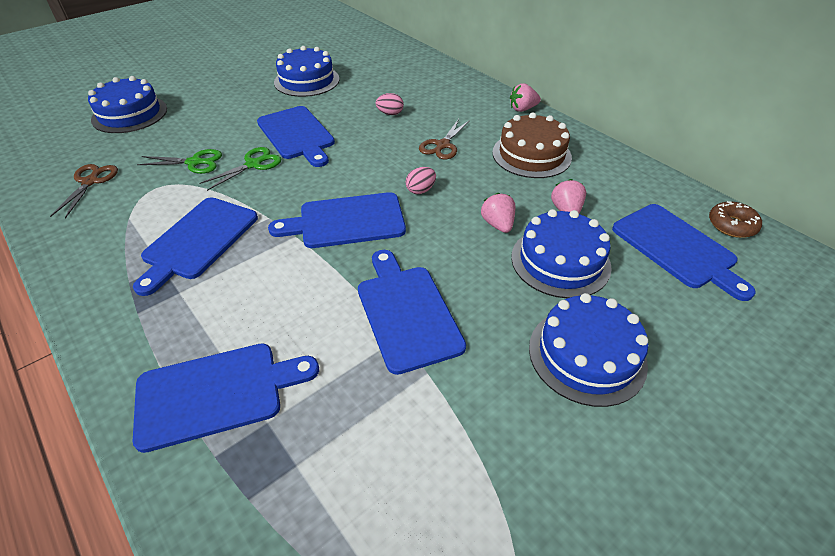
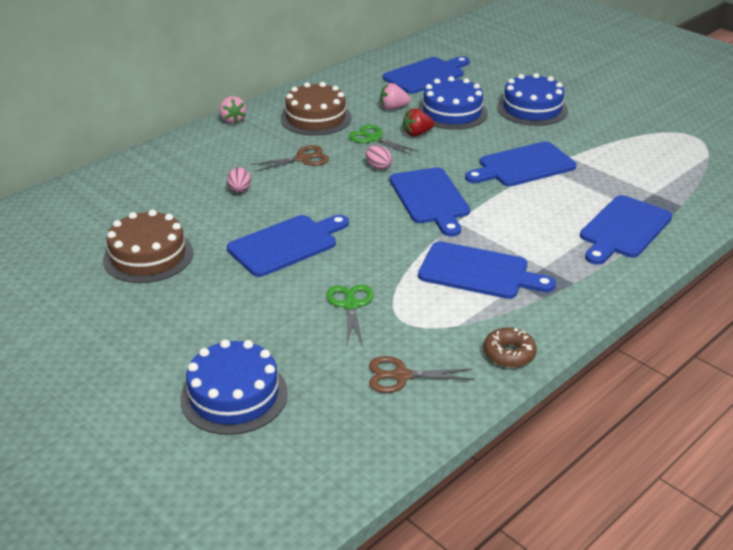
camera: 95 degrees left, 10 degrees down
(216, 393) = (623, 229): blue cutting board -> blue cutting board turned 120 degrees counterclockwise
(254, 164) = (349, 263): green scissors -> green scissors (373, 138)
(307, 81) = (148, 256): blue cake -> brown cake
(442, 145) = (303, 159): brown scissors -> brown scissors turned 45 degrees counterclockwise
(497, 224) = (417, 134): pink strawberry -> red strawberry
(731, 225) = (397, 56): brown donut -> brown donut (509, 354)

